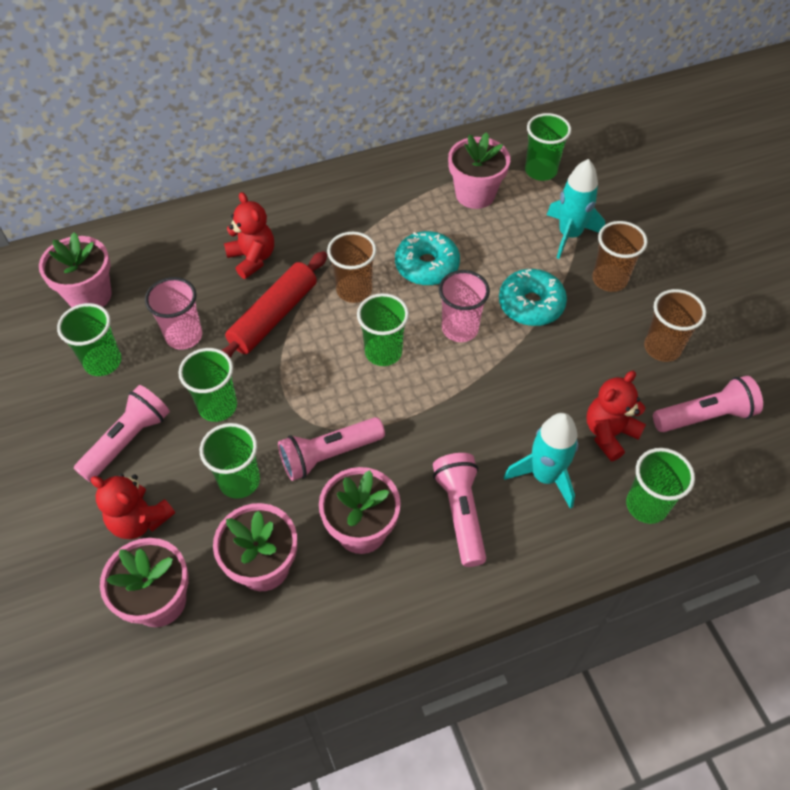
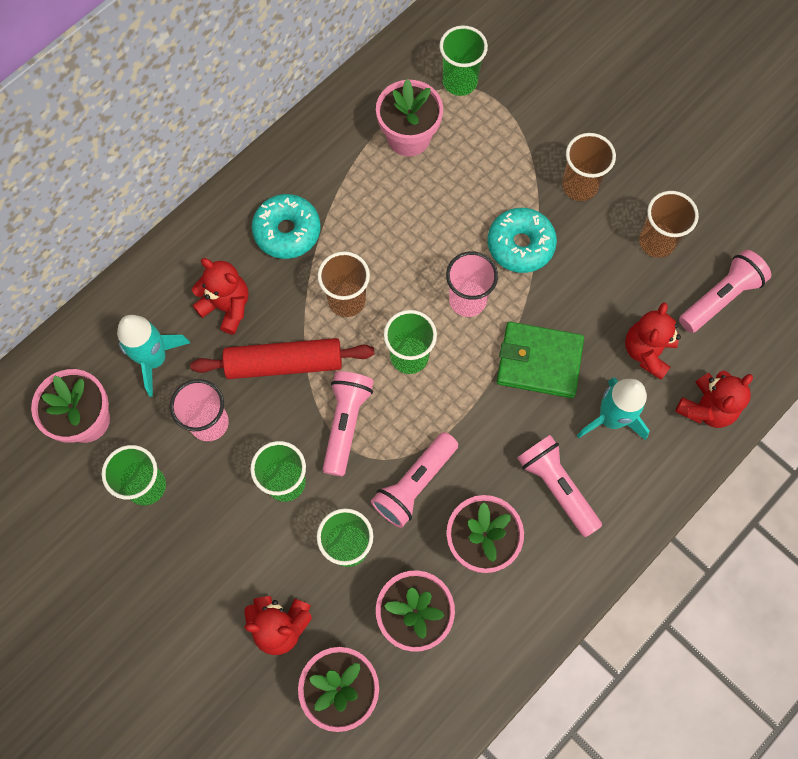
camera: 25 degrees left, 15 degrees up
(128, 440) = (221, 555): pink flashlight -> pink flashlight (345, 423)
(273, 316) = (284, 363): red rolling pin -> red rolling pin turned 75 degrees clockwise
(427, 266) = (402, 242): turquoise donut -> turquoise donut (287, 231)
(499, 401) = (539, 361): none -> green wallet
(569, 235) = (521, 149): turquoise rocket -> turquoise rocket (154, 359)
(646, 505) = (706, 408): green cup -> red teddy bear

